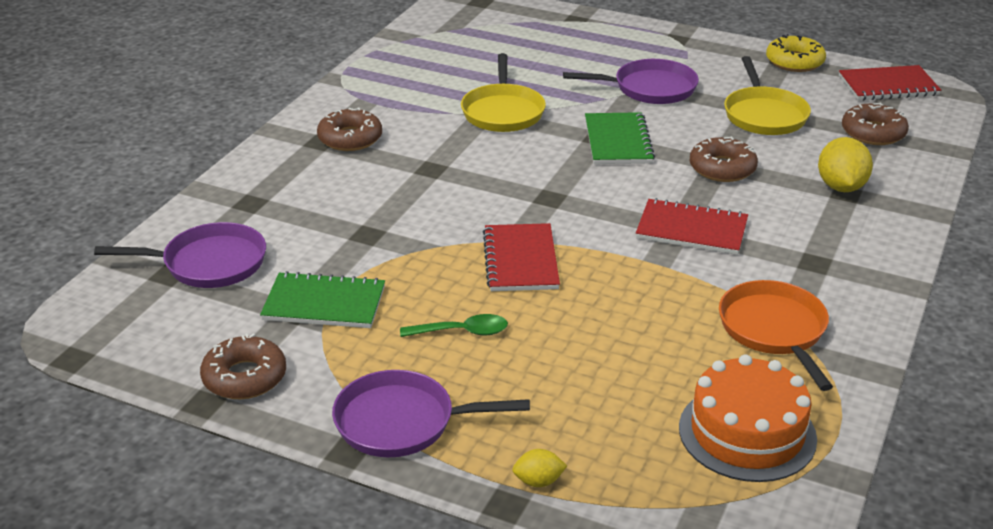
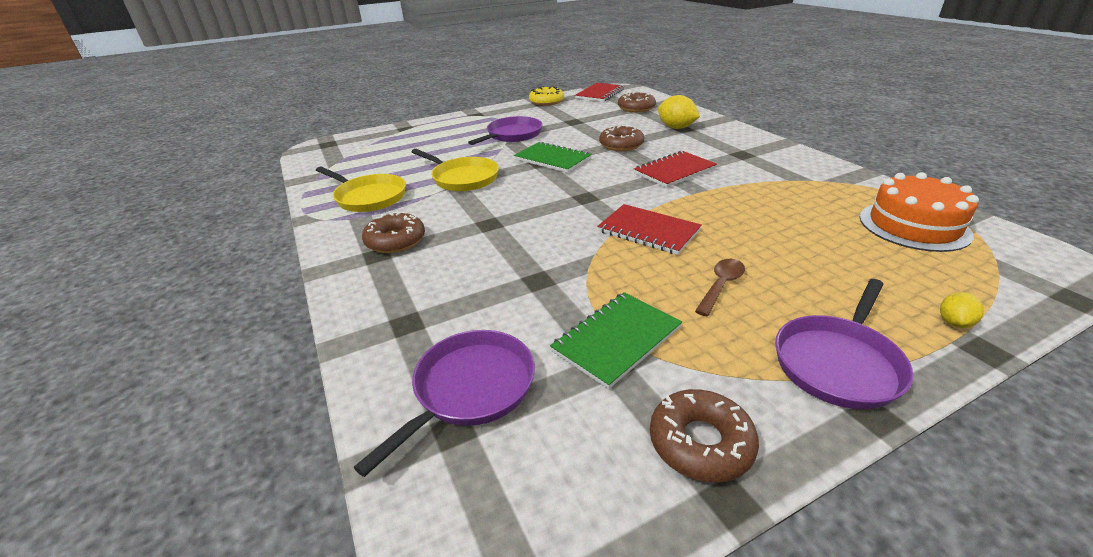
camera: 50 degrees left, 0 degrees up
(462, 332) = (721, 285): green spoon -> brown spoon
(764, 115) = (584, 121): yellow pan -> yellow pan (368, 197)
(774, 330) = (803, 184): orange pan -> none

